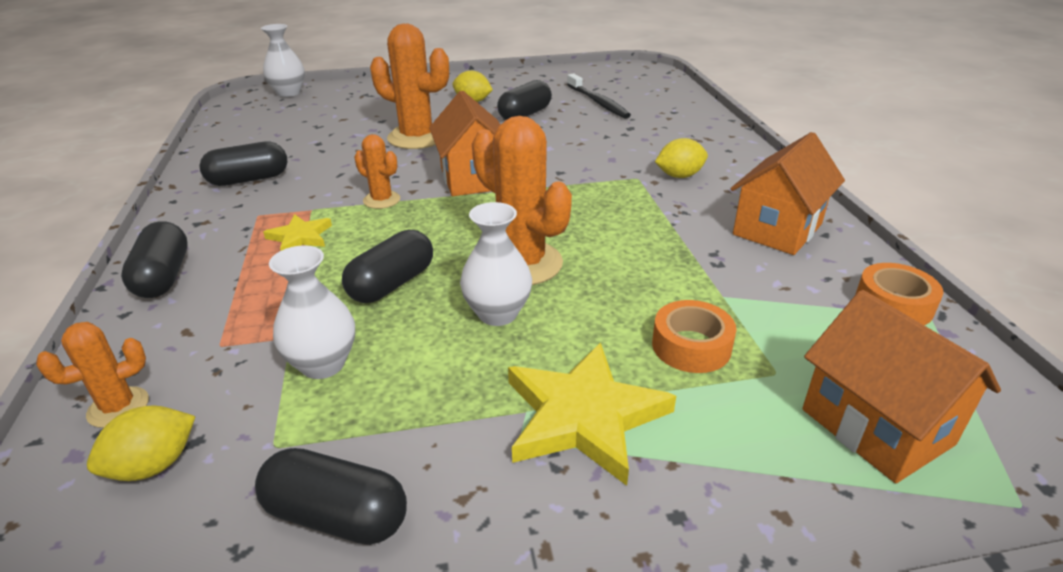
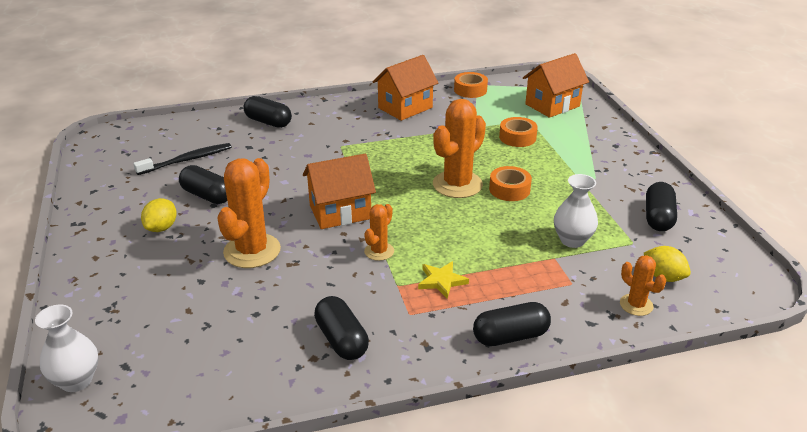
camera: 95 degrees left, 0 degrees up
(392, 284) = (491, 229): black capsule -> black capsule (268, 122)
(497, 314) = (509, 189): white vase -> orange tape
(583, 416) = (575, 163): yellow star -> none
(679, 176) = (337, 131): yellow lemon -> none
(777, 229) = (405, 108): orange house -> orange house turned 75 degrees counterclockwise

